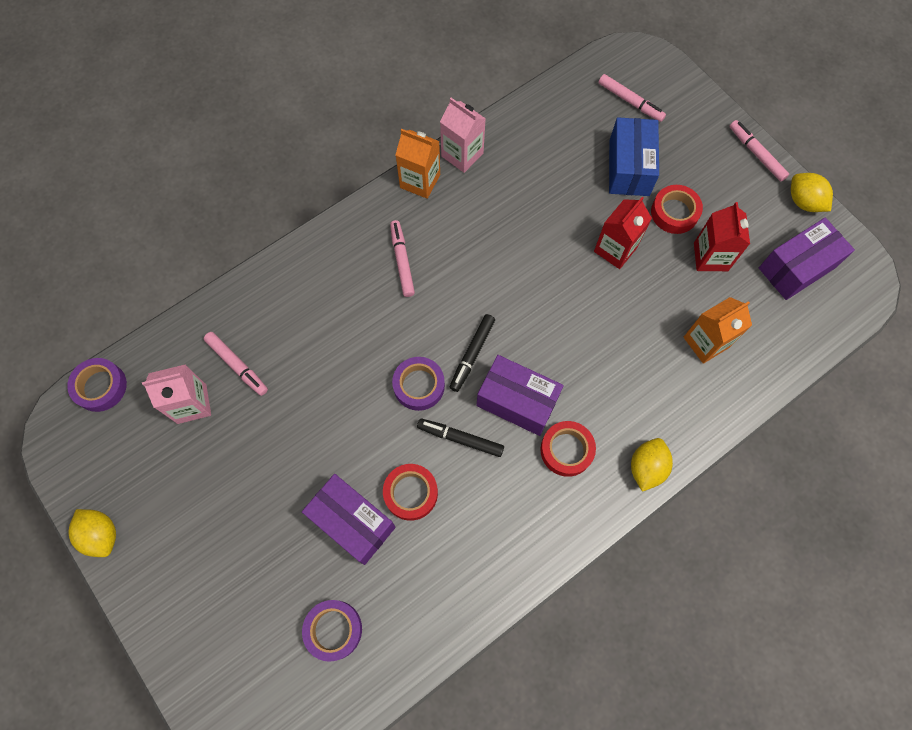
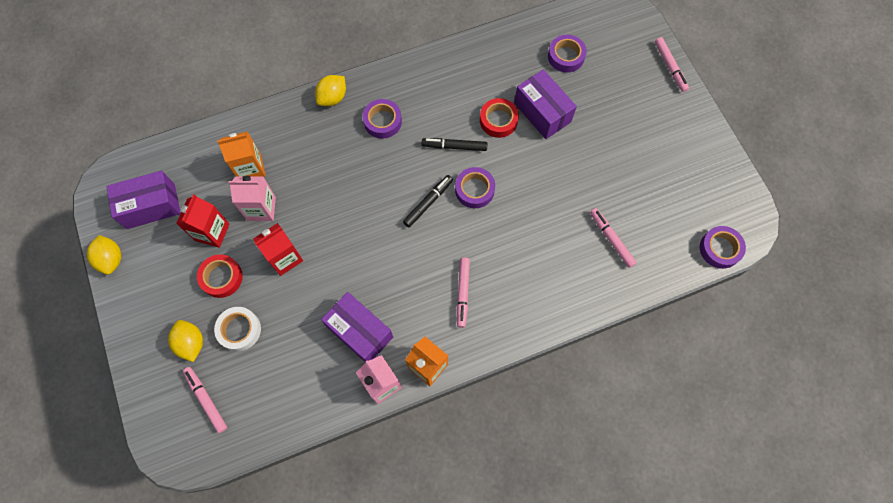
camera: 165 degrees left, 0 degrees up
(101, 535) = (716, 145): yellow lemon -> yellow lemon (191, 343)
(192, 404) = (648, 218): pink carton -> pink carton (261, 209)
(460, 438) = (454, 146): black marker -> black marker turned 150 degrees clockwise
(517, 401) = (405, 161): purple box -> purple box (360, 332)
(566, 450) = (382, 121): red tape -> purple tape
(629, 168) = (239, 330): blue box -> white tape
(756, 154) = (123, 314): pink marker -> pink marker (670, 67)

